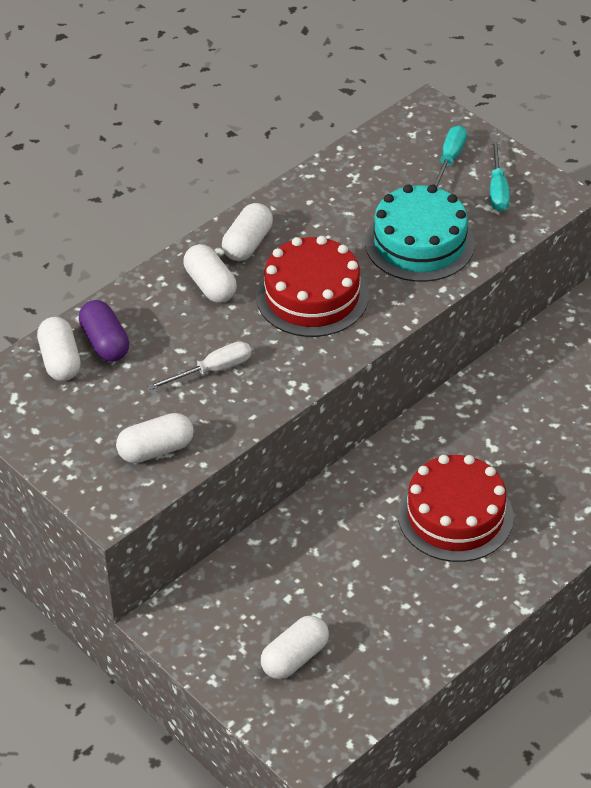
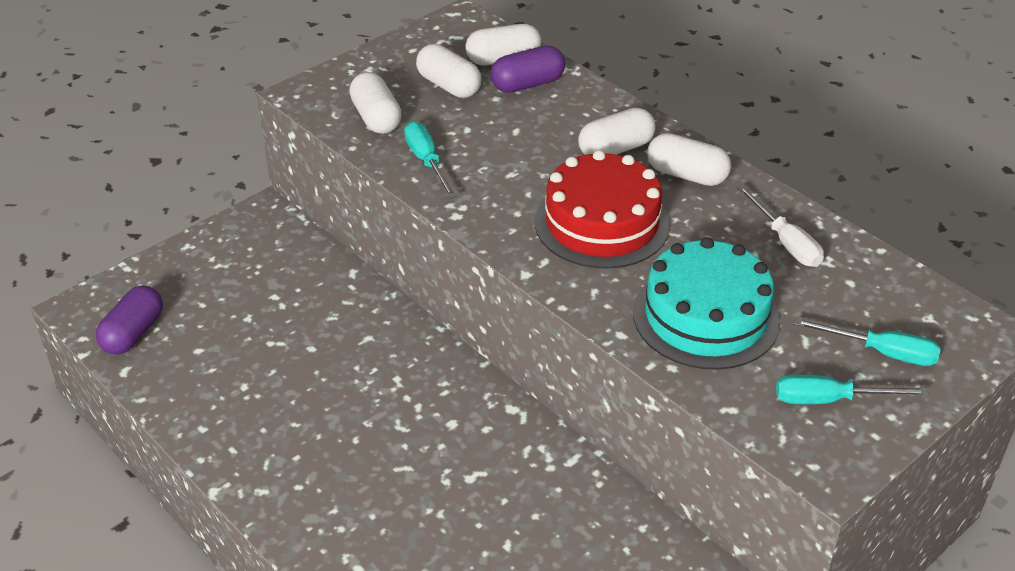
camera: 90 degrees right, 5 degrees down
(212, 370) = (484, 152): white screwdriver -> white screwdriver (785, 242)
(227, 409) = (427, 161): none -> turquoise screwdriver
(295, 658) = (198, 301): white capsule -> white capsule (449, 86)
(342, 702) = (133, 333): none -> purple capsule
(455, 515) = (365, 434): red cake -> none

